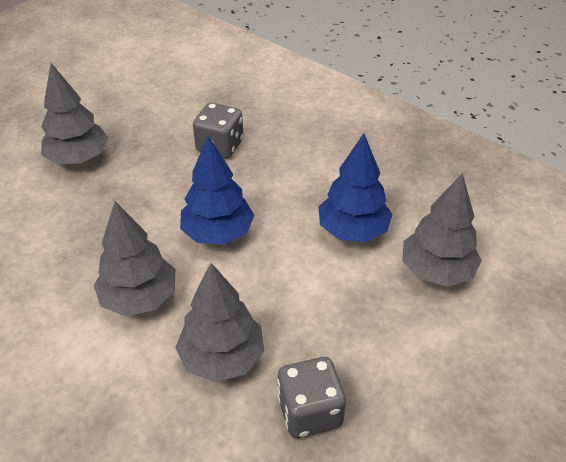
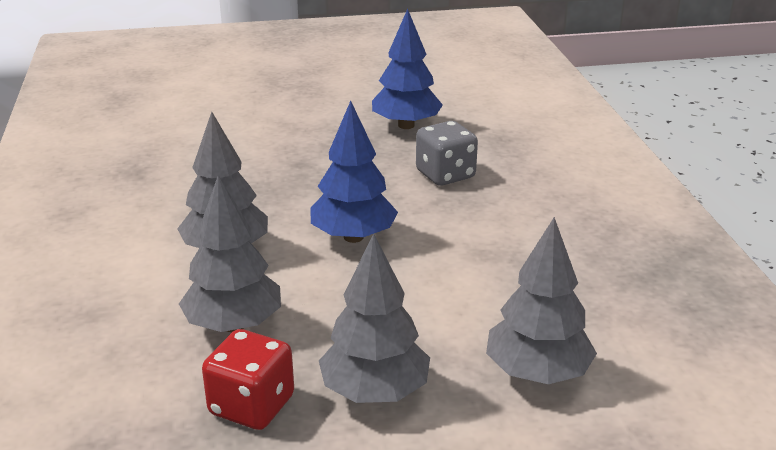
camera: 40 degrees right, 15 degrees down
(79, 158) = (308, 135): grey tree -> grey tree (375, 392)
(309, 412) = (252, 405): grey dice -> red dice
(352, 231) = (489, 296): blue tree -> blue tree (406, 125)

